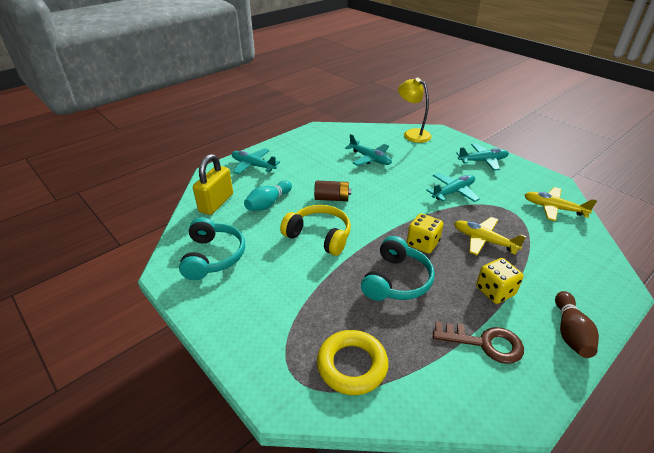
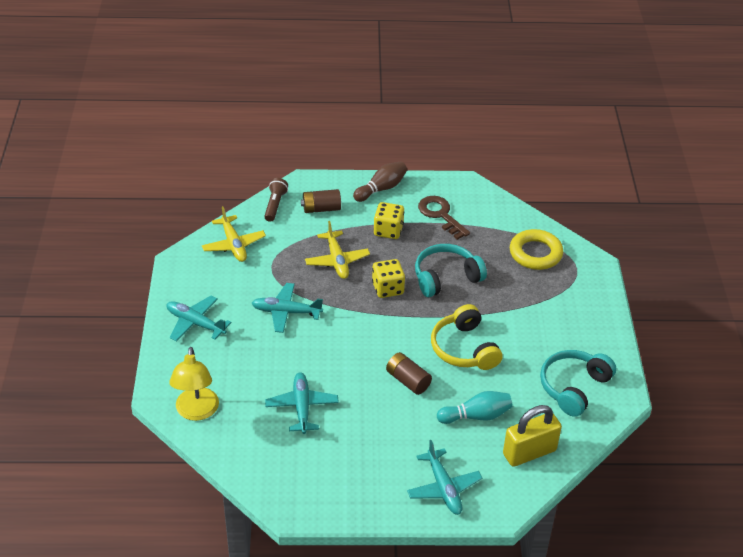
camera: 140 degrees left, 5 degrees up
(566, 273) = (321, 209): none -> brown battery
(594, 252) = (275, 205): none -> brown flashlight

